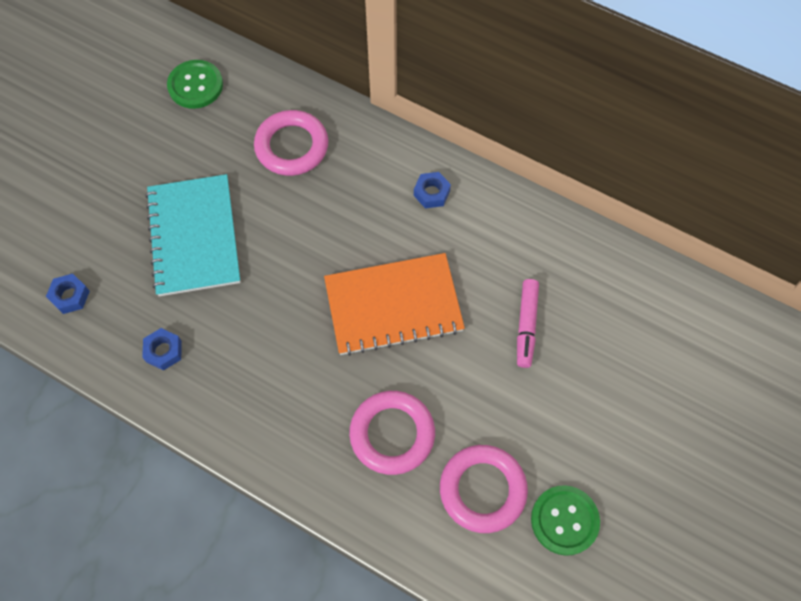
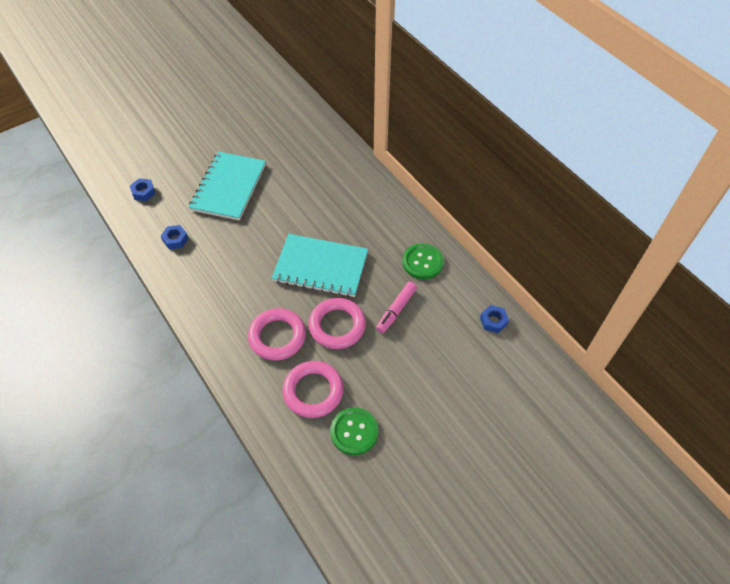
camera: 25 degrees right, 10 degrees down
(195, 85) = (277, 111): green button -> green button (422, 262)
(292, 146) = (312, 161): pink ring -> pink ring (337, 326)
(393, 306) = (320, 267): orange notebook -> turquoise notebook
(431, 193) = (381, 215): blue nut -> blue nut (493, 321)

